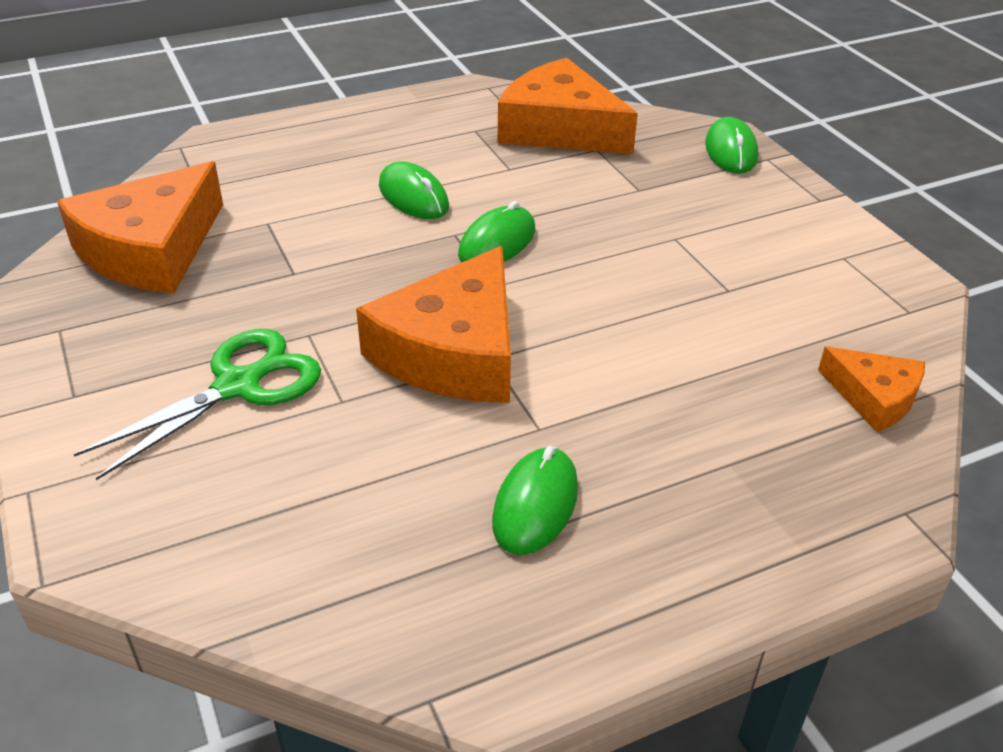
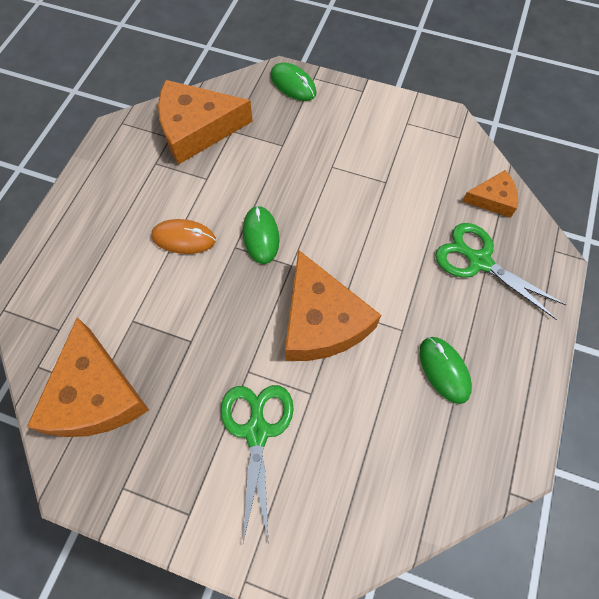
camera: 45 degrees left, 25 degrees up
(413, 196) = (184, 238): green mouse -> orange mouse
(755, 441) = (479, 261): none -> green scissors

